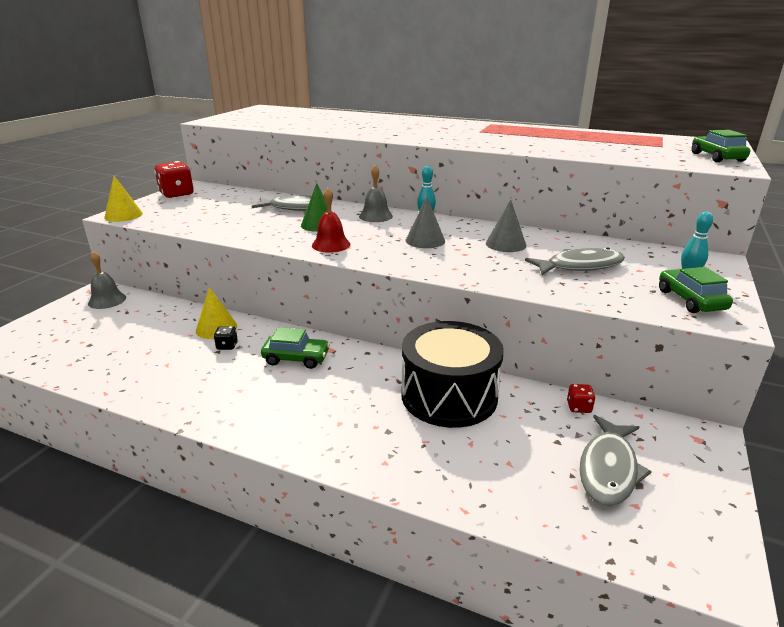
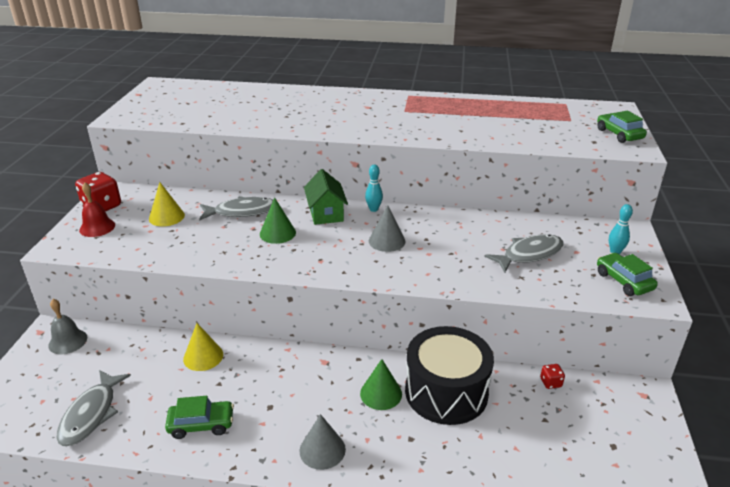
camera: 15 degrees left, 5 degrees up
(123, 215) = (64, 248): yellow cone -> yellow cone (166, 217)
(227, 346) = (225, 376): black dice -> none
(296, 358) = (297, 378): green car -> green car (201, 424)
(331, 245) = (303, 260): red bell -> red bell (97, 227)
(375, 216) = (326, 213): grey bell -> green house
(375, 385) = (381, 393): none -> green cone
(505, 244) = (458, 235): grey cone -> grey cone (322, 450)
(608, 469) = (589, 437): grey fish -> grey fish (91, 414)

